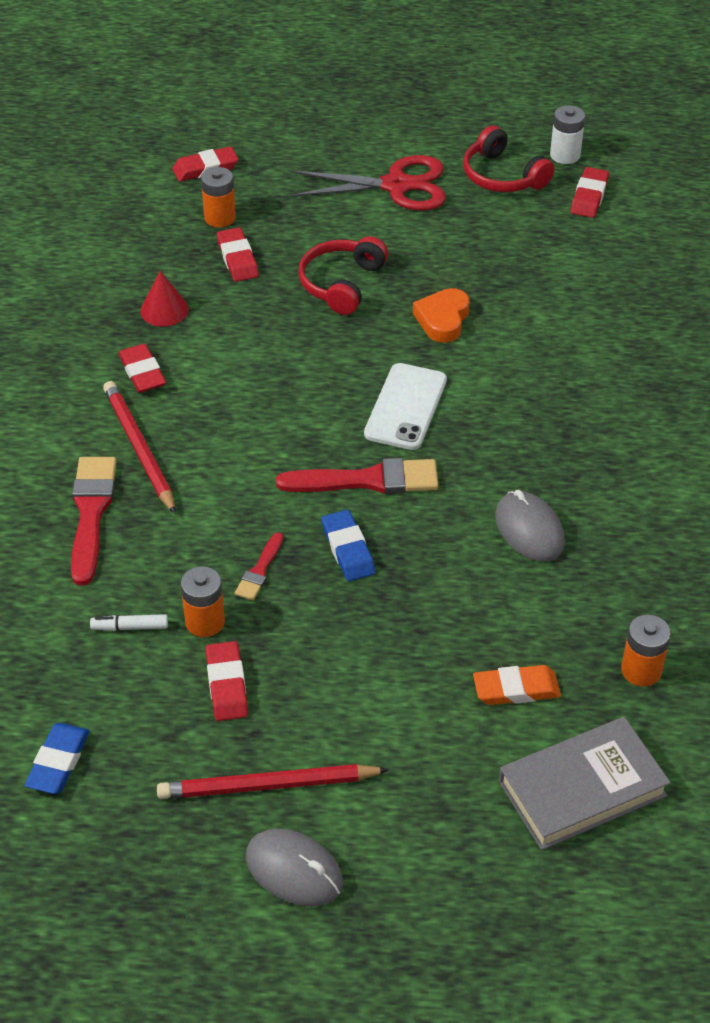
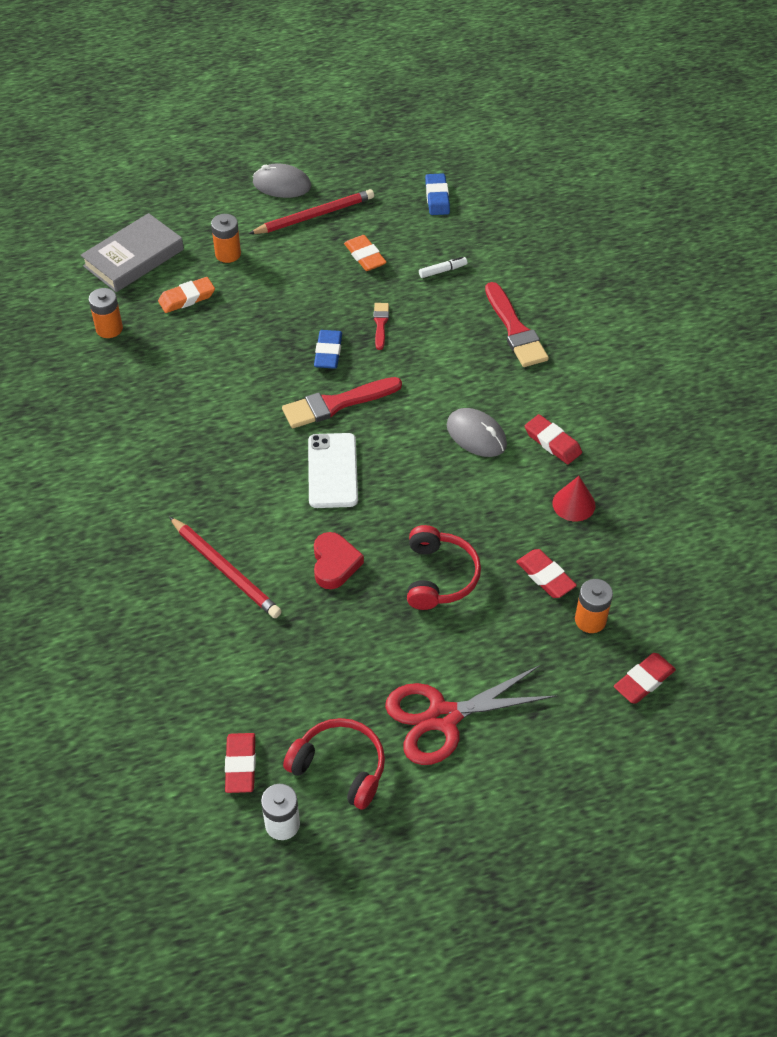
camera: 160 degrees right, 5 degrees up
(139, 449) = (513, 382): red pencil -> red pencil (225, 569)
(205, 622) = (398, 285): orange battery -> orange battery (228, 254)
(226, 685) = (365, 256): red eraser -> orange eraser
(348, 549) = (328, 352): blue eraser -> blue eraser turned 45 degrees clockwise
(442, 319) = (334, 564): orange heart -> red heart
(529, 530) = (206, 399): grey mouse -> grey mouse (476, 435)

